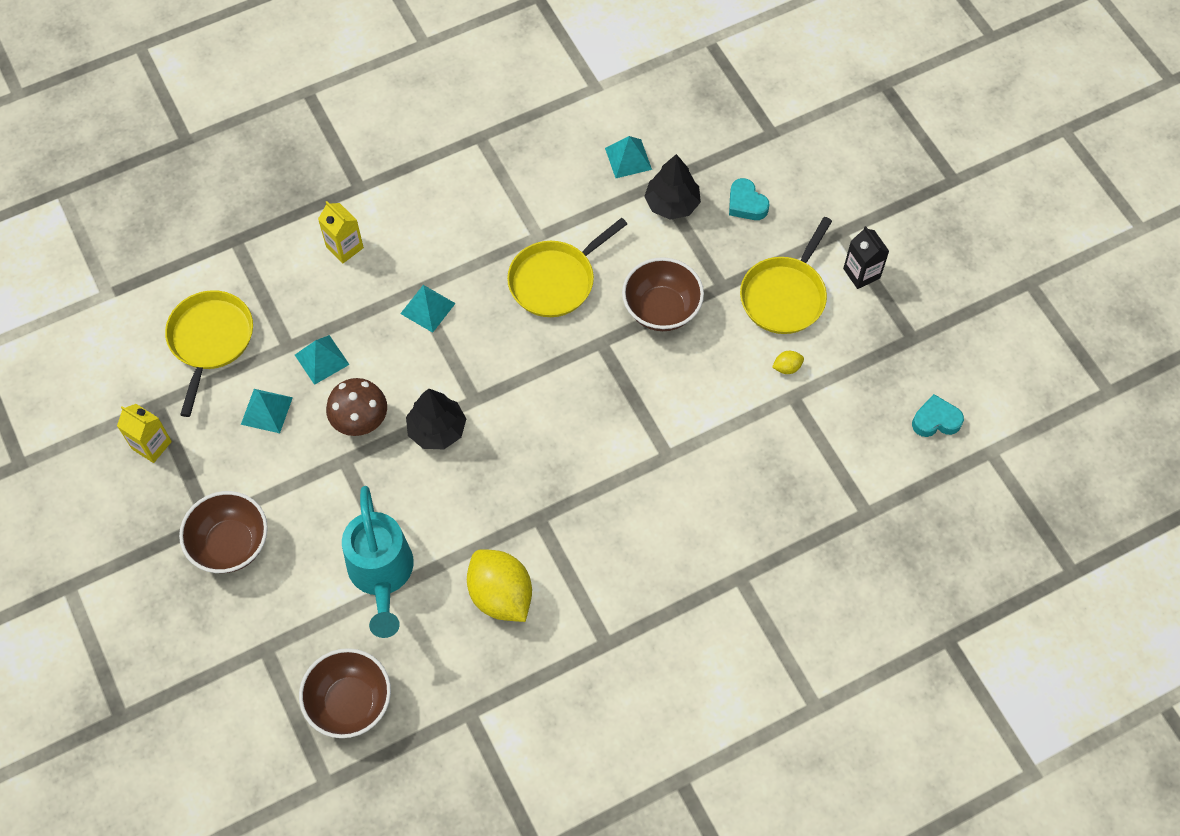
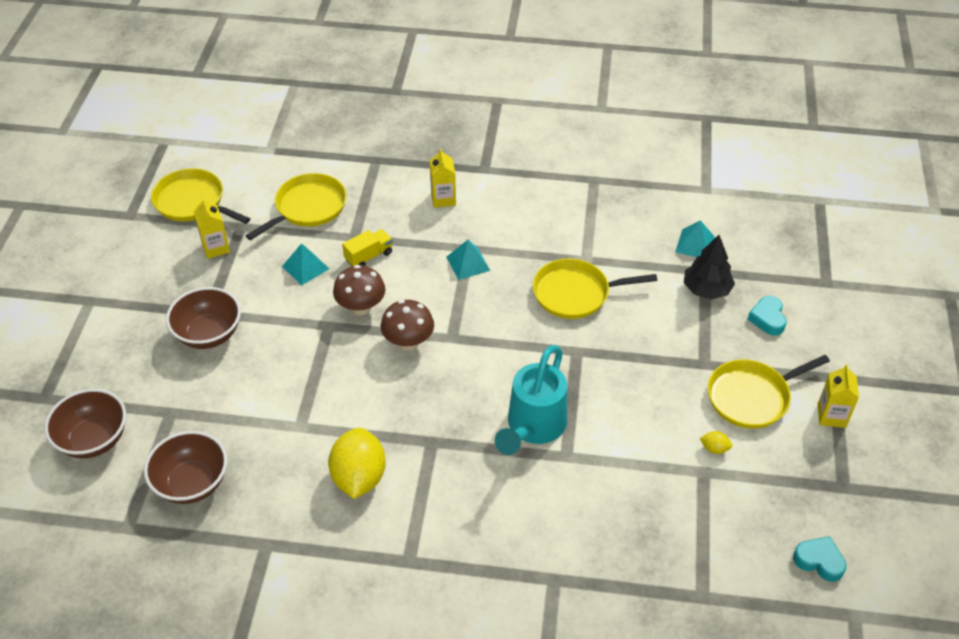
camera: 35 degrees right, 15 degrees down
(76, 407) = (192, 202): none -> yellow pan
(321, 359) = (369, 256): turquoise pyramid -> yellow truck
(381, 575) = (288, 413): turquoise watering can -> turquoise watering can (533, 428)
(437, 430) = (408, 342): black tree -> brown mushroom
(661, 309) = (642, 354): brown bowl -> brown bowl (94, 439)
(861, 273) = (831, 415): black carton -> yellow carton

